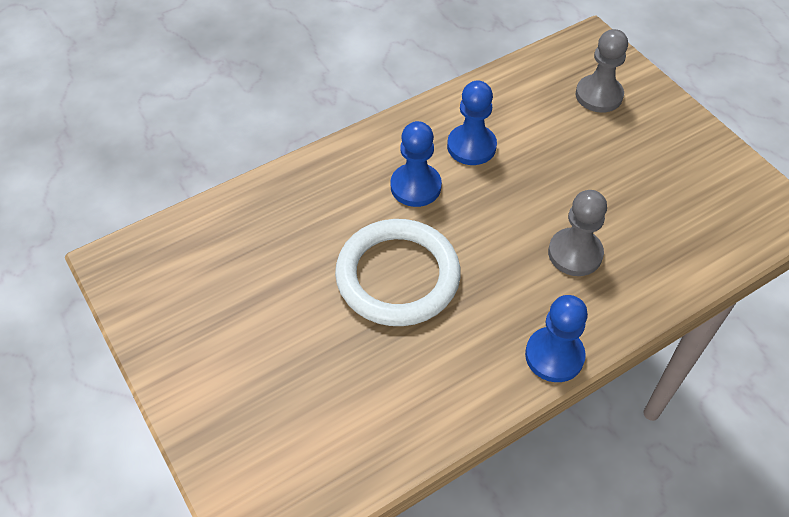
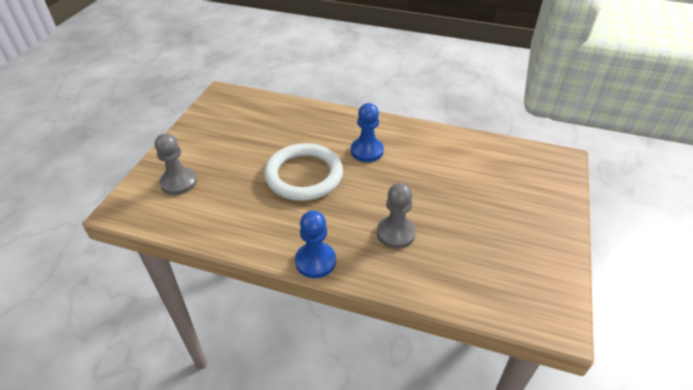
camera: 50 degrees right, 10 degrees down
(471, 146) = (418, 155): blue pawn -> none
(599, 95) = (525, 183): grey pawn -> grey pawn (178, 182)

